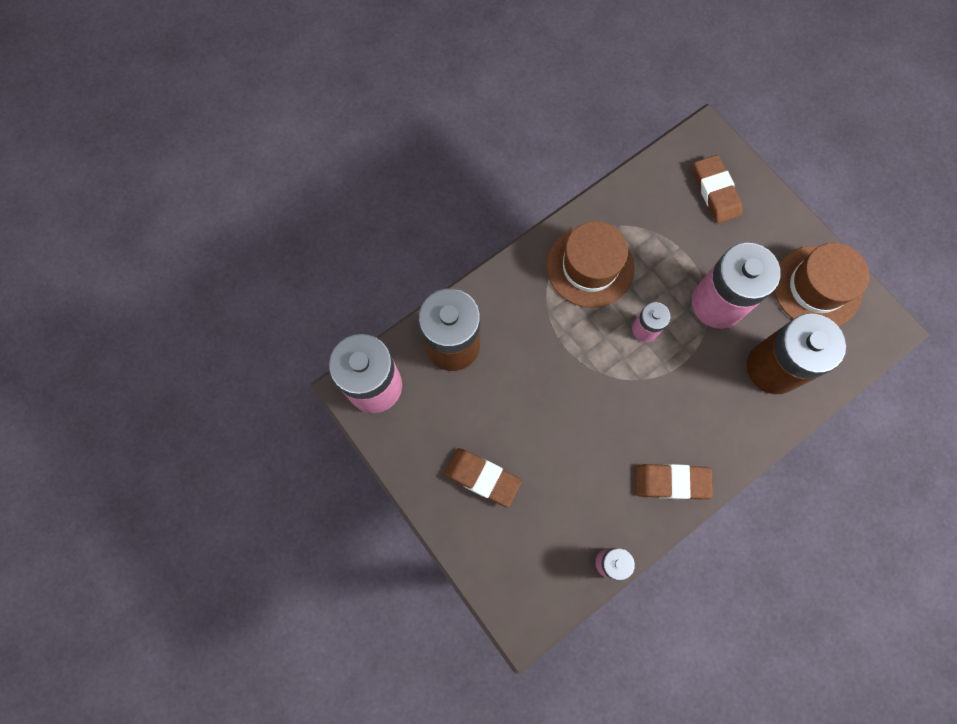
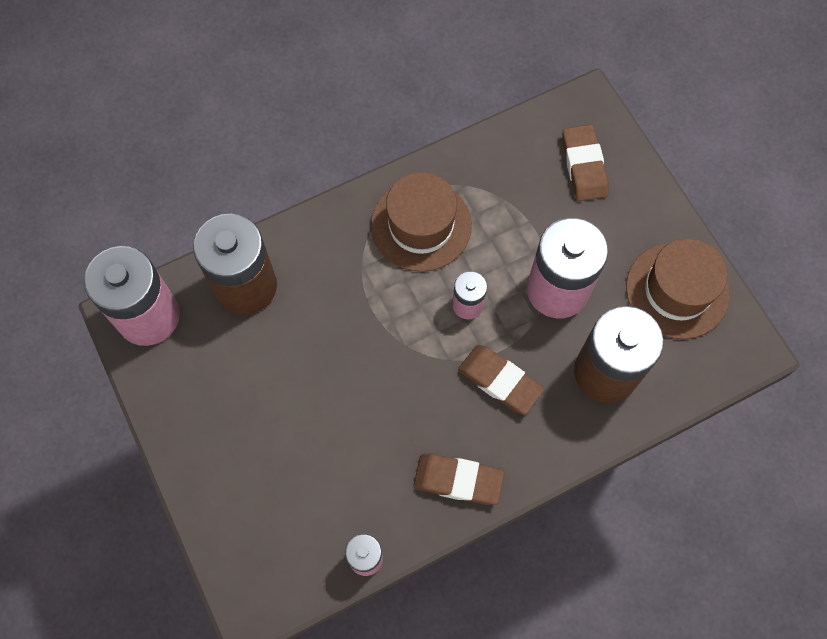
camera: 10 degrees right, 5 degrees down
(482, 478) = (244, 437): brown eraser -> brown eraser (500, 381)

